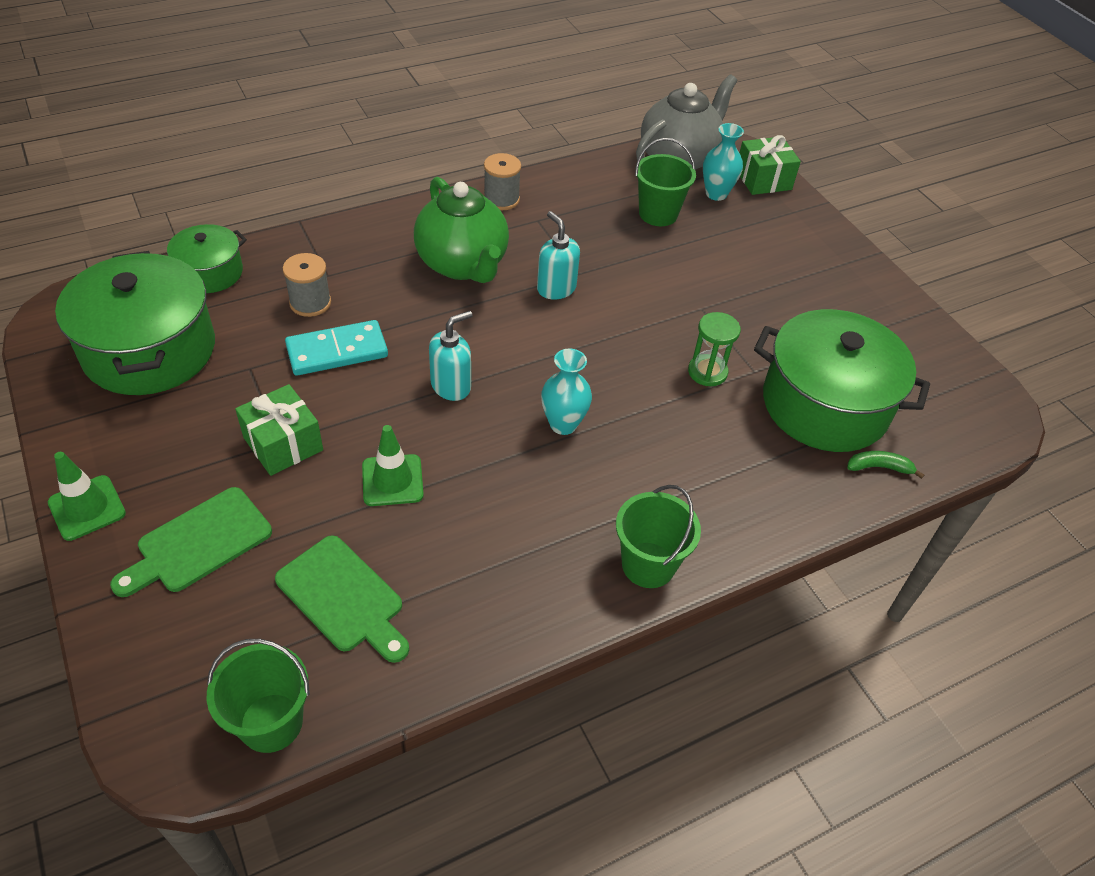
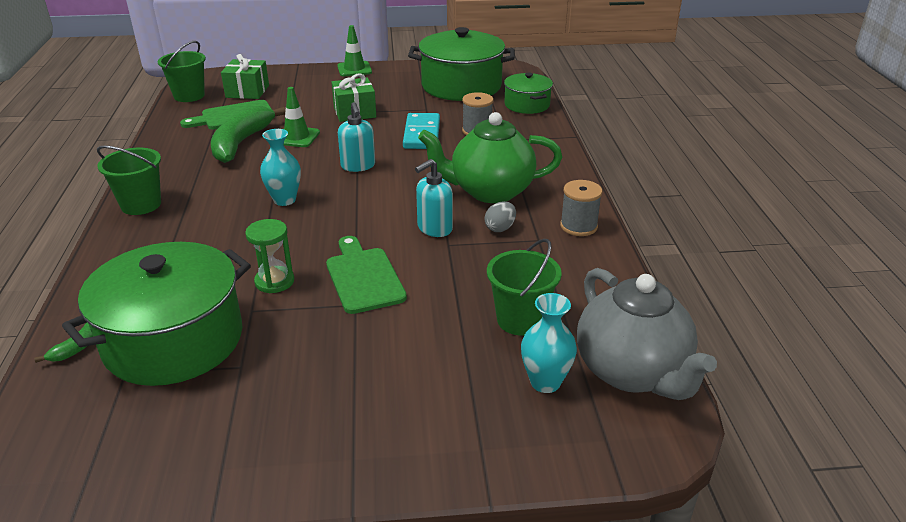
camera: 115 degrees right, 15 degrees down
(199, 543) = (306, 89): green cutting board -> green cutting board (363, 277)
(434, 539) = (241, 143): none -> green banana
(531, 246) = (500, 228): none -> grey egg
(556, 288) = (434, 228): turquoise soap dispenser -> turquoise soap dispenser turned 150 degrees clockwise
(763, 179) = (565, 444): green gift -> green gift (247, 91)

